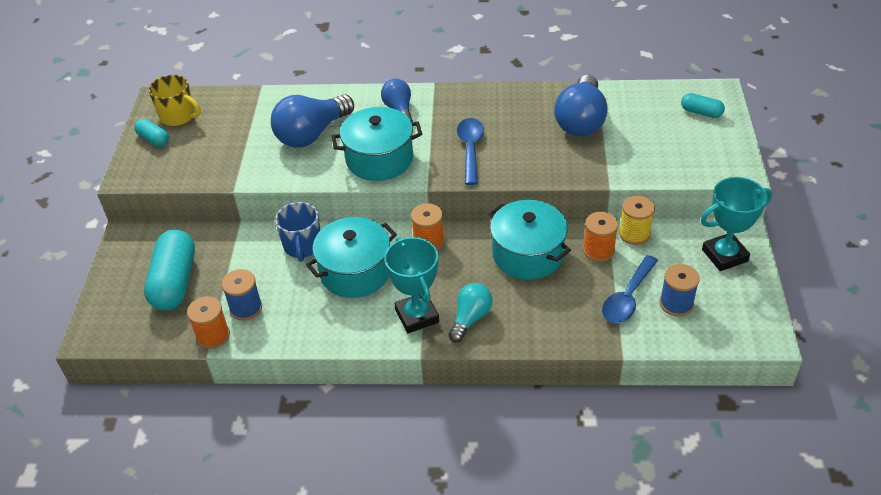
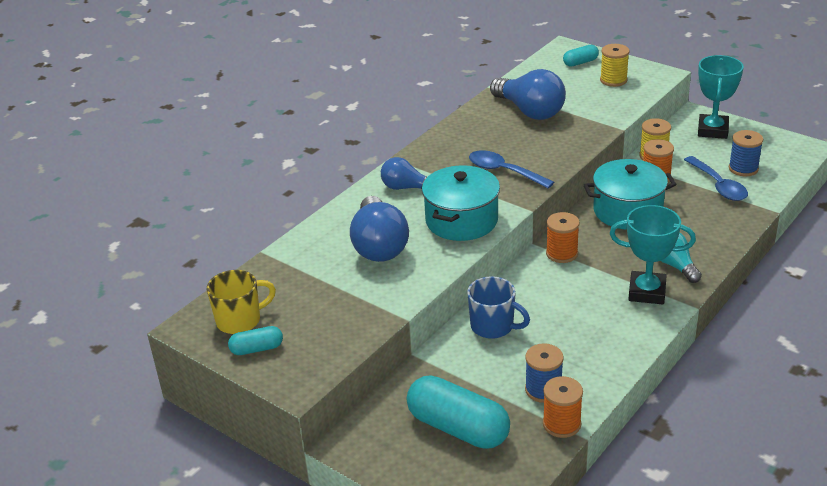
camera: 55 degrees left, 10 degrees down
(355, 272) = (559, 307): turquoise pot -> none
(692, 146) = (613, 80): none -> yellow spool

